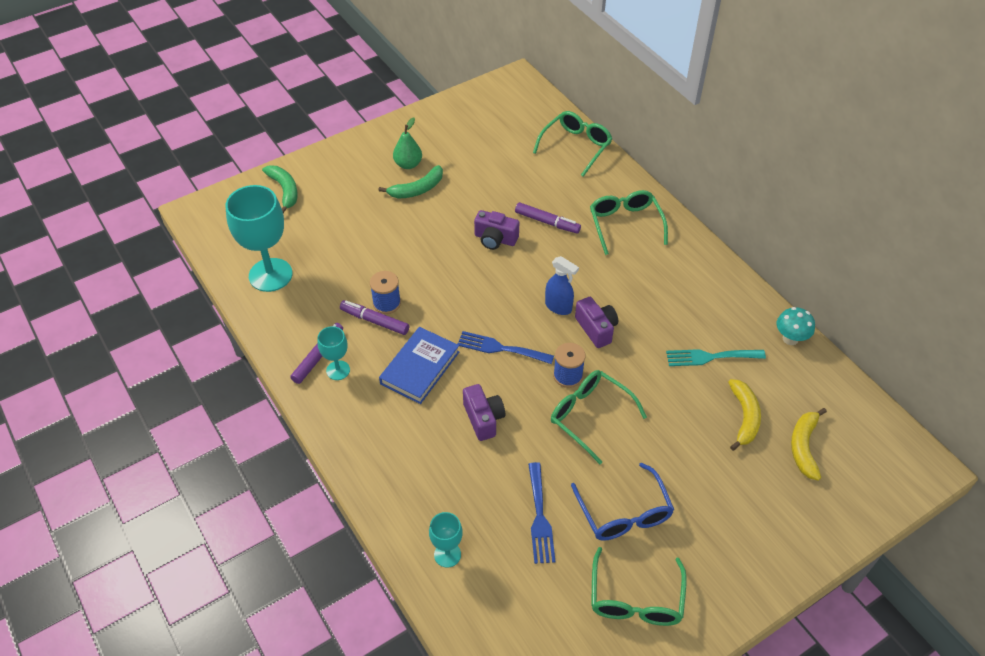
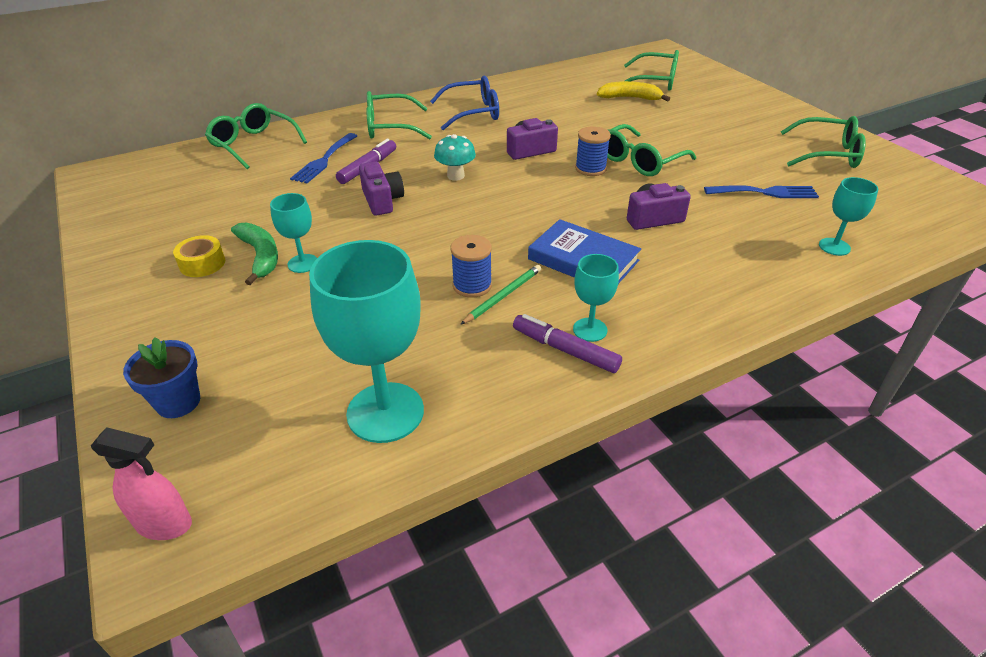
camera: 85 degrees left, 10 degrees down
(208, 209) = (165, 524): none -> pink spray bottle
(284, 190) = (178, 402): green banana -> blue flower pot
(375, 321) = (503, 296): purple marker -> green pencil
(408, 164) = (202, 263): green pear -> yellow tape
(410, 212) = (303, 263): none -> turquoise goblet
(495, 239) = (382, 201): purple camera -> purple camera turned 45 degrees counterclockwise
(500, 348) = (553, 204): blue fork -> blue fork (324, 160)
(558, 307) = (497, 168): blue spray bottle -> none
(624, 513) = (744, 152): blue glasses -> blue glasses (473, 113)
(710, 357) = (566, 104): turquoise fork -> none
(790, 339) = (547, 75): turquoise mushroom -> turquoise mushroom (455, 176)
(804, 447) = (655, 81): yellow banana -> green glasses

